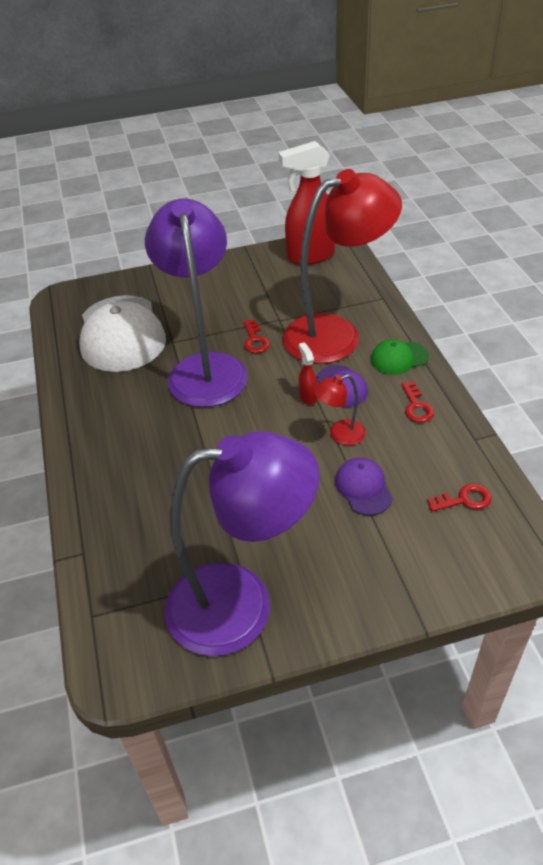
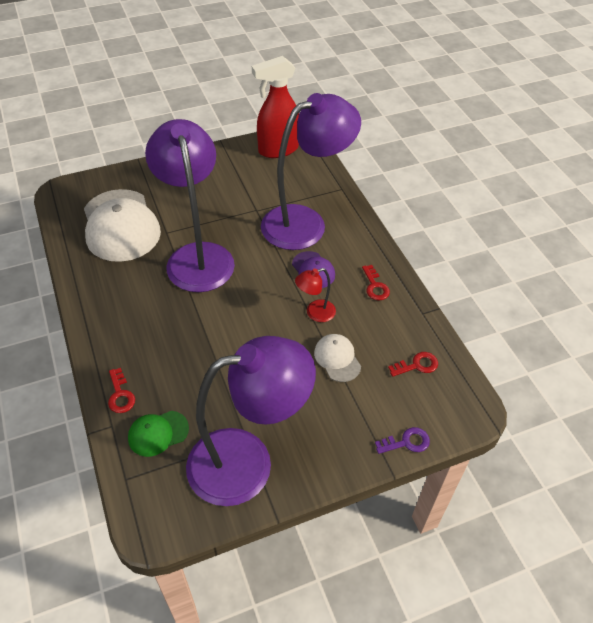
camera: 10 degrees left, 5 degrees up
(255, 340) = (237, 229): red key -> red key (120, 395)
(308, 397) = (286, 280): red spray bottle -> none
(336, 334) = (305, 222): red lamp -> purple lamp
(363, 488) = (337, 359): purple cap -> white cap
(399, 358) = (358, 243): green cap -> green cap (158, 433)
(446, 592) = (406, 442): none -> purple key

